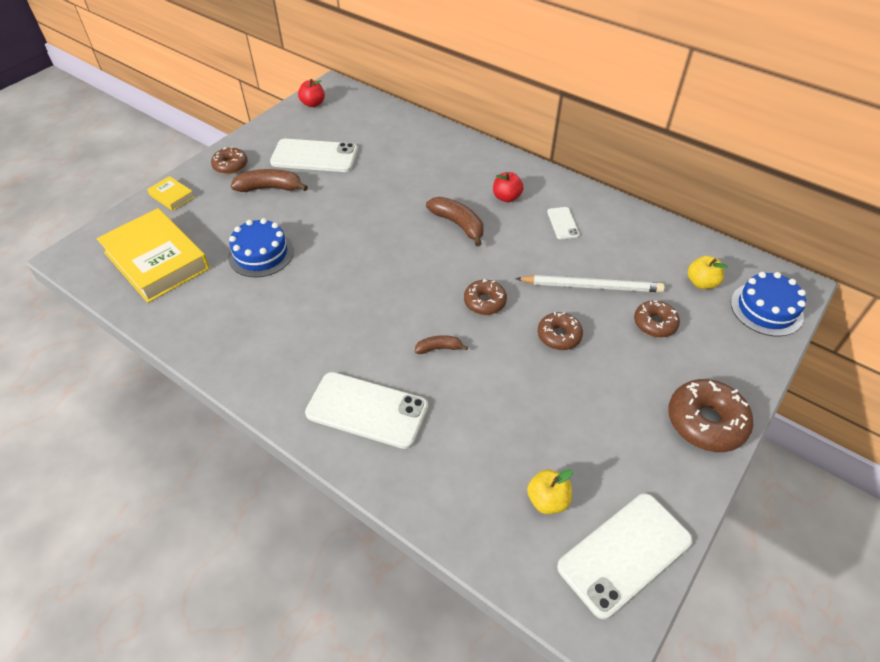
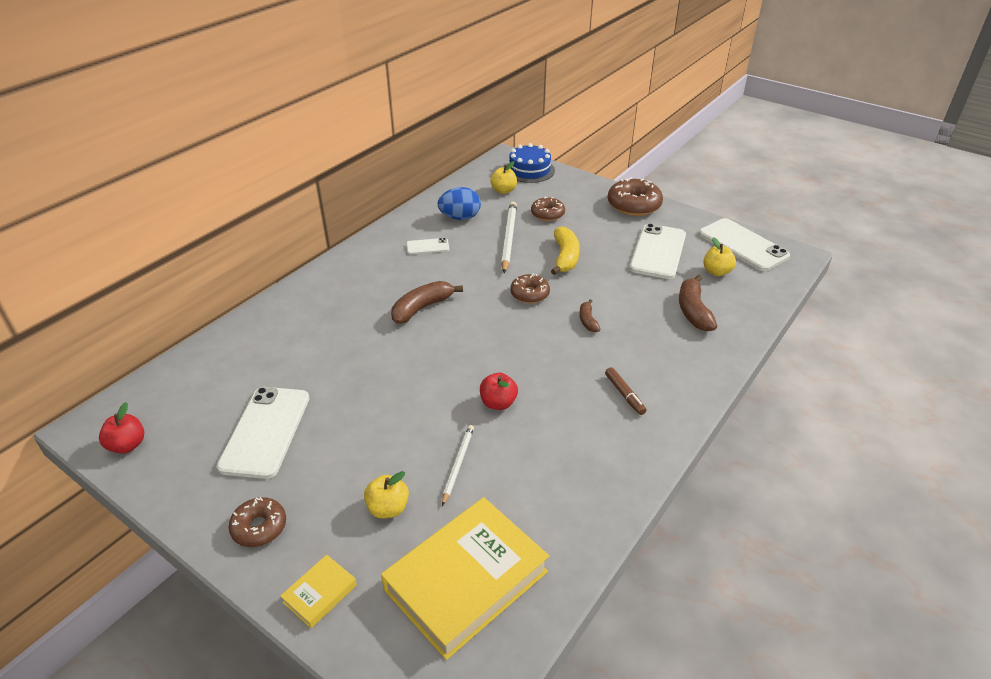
camera: 90 degrees left, 10 degrees down
(229, 220) = (388, 508): none -> yellow apple
(261, 254) = (458, 464): blue cake -> white pencil
(270, 188) = (326, 471): brown banana -> brown banana (693, 311)
(322, 369) = (624, 395): none -> brown marker
(367, 410) = (664, 362): white phone -> white phone (658, 251)
(506, 197) = (384, 276): red apple -> red apple (498, 403)
(559, 336) = (565, 257): brown donut -> yellow banana
(626, 245) = (460, 217): none -> blue egg

